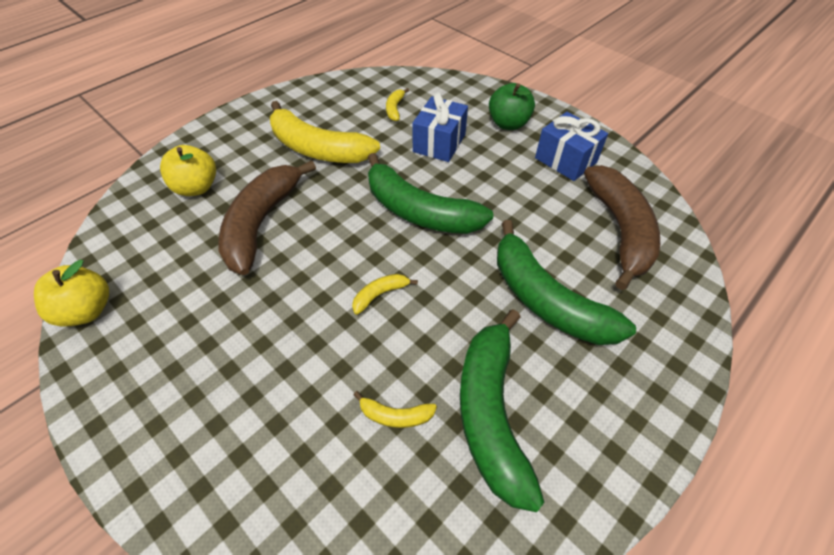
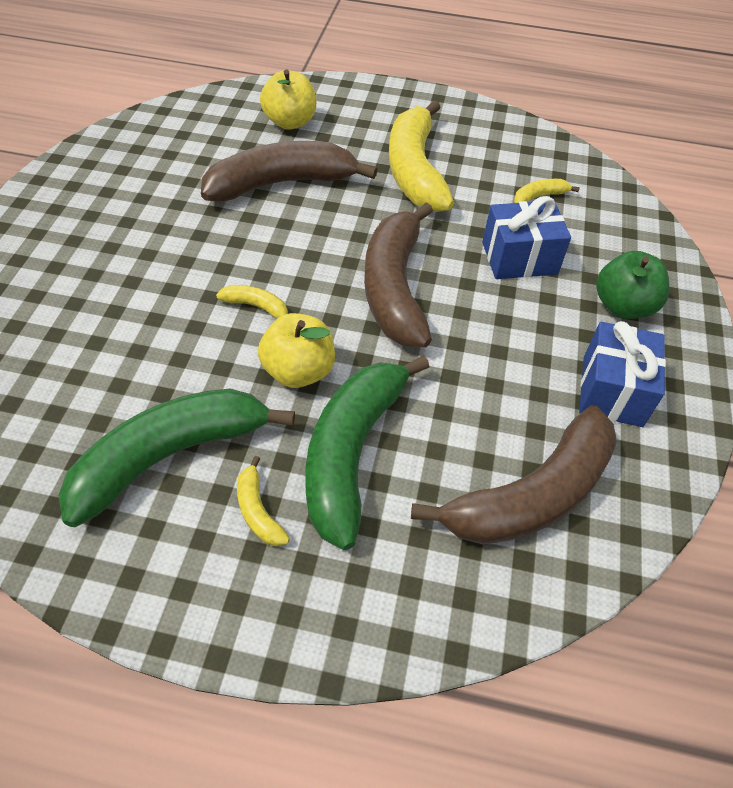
camera: 55 degrees right, 0 degrees up
(87, 310) = (115, 139): yellow apple -> yellow apple (298, 371)
(395, 415) = (125, 380): yellow banana -> yellow banana (258, 511)
(419, 211) = (394, 287): green banana -> brown banana

